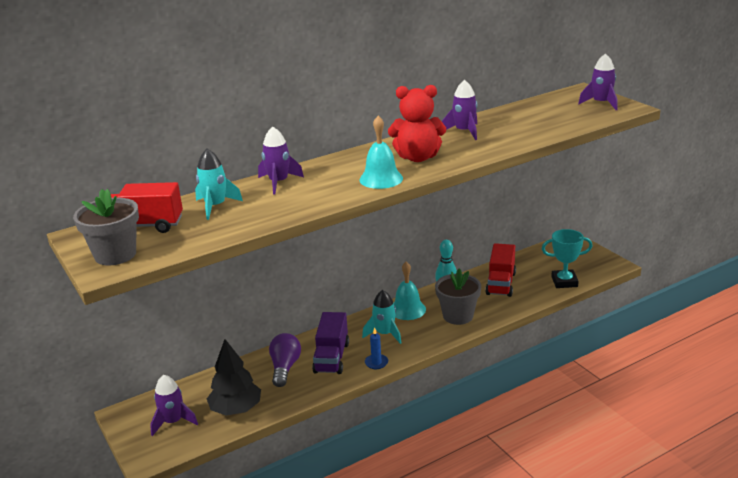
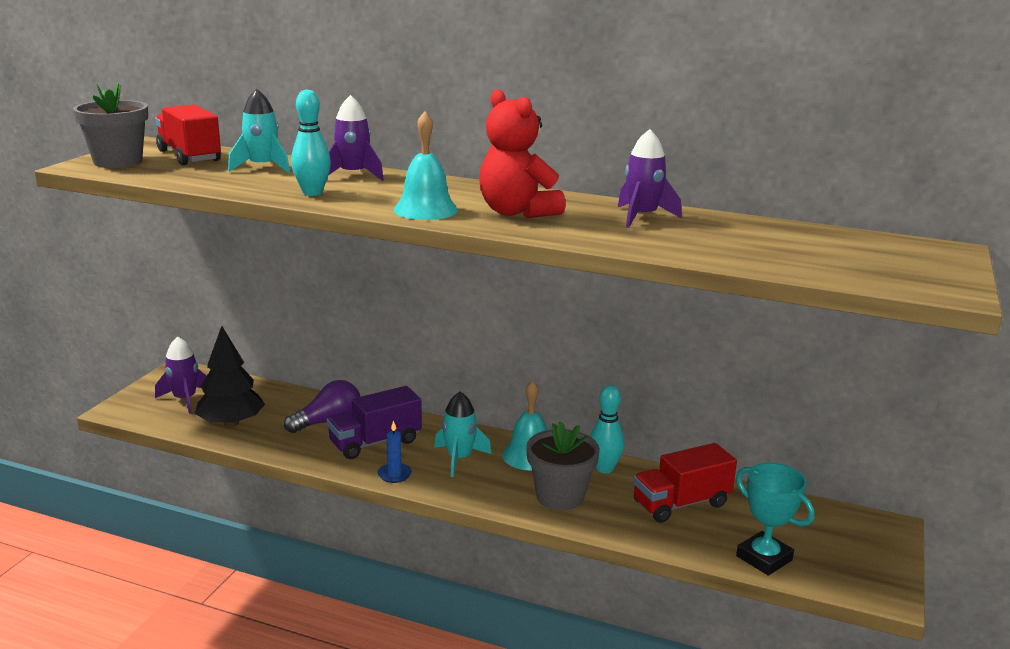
camera: 50 degrees right, 5 degrees down
(301, 203) = (312, 193): none -> turquoise bowling pin
(601, 103) = (922, 270): purple rocket -> none

